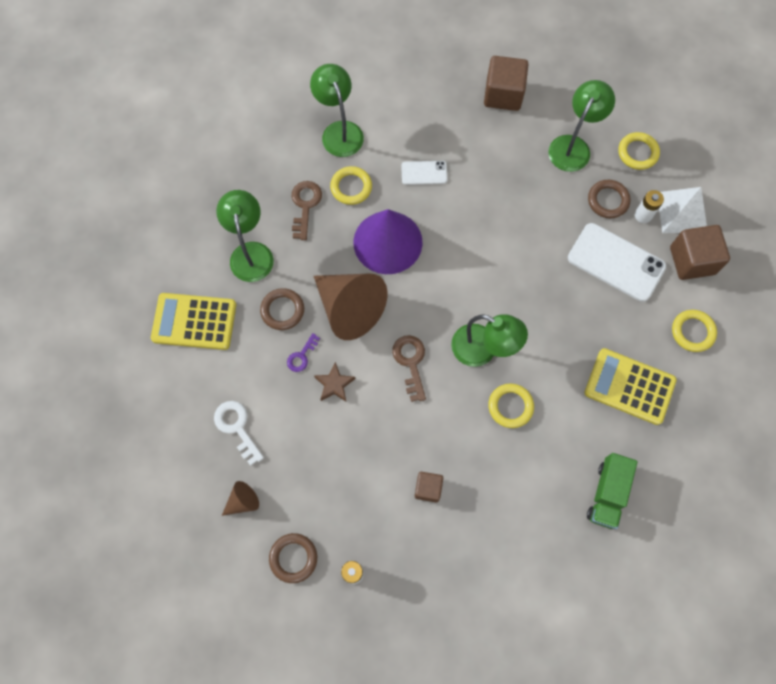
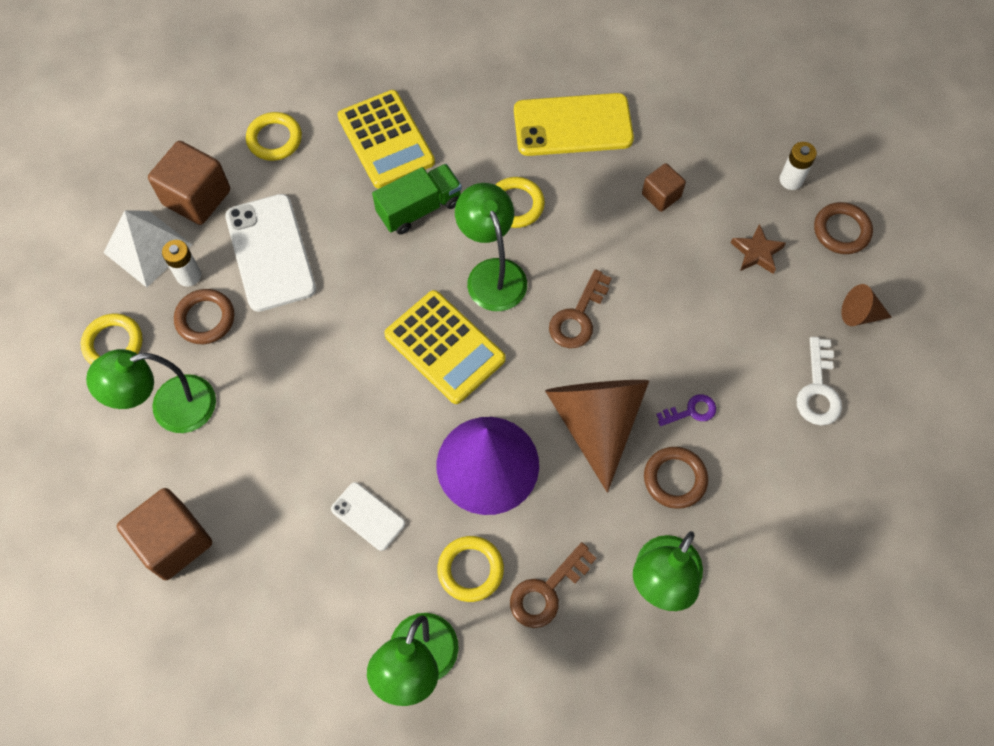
camera: 140 degrees left, 5 degrees down
(194, 322) = (791, 546): yellow calculator -> yellow calculator (445, 347)
(334, 384) = (678, 355): brown star -> brown star (757, 252)
(527, 496) = (573, 125): none -> yellow phone
(607, 494) = (499, 78): green truck -> green truck (419, 208)

